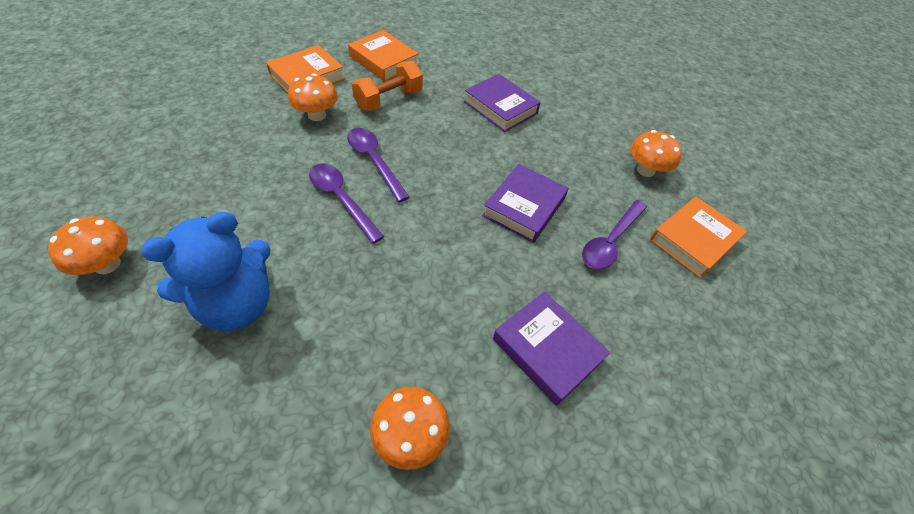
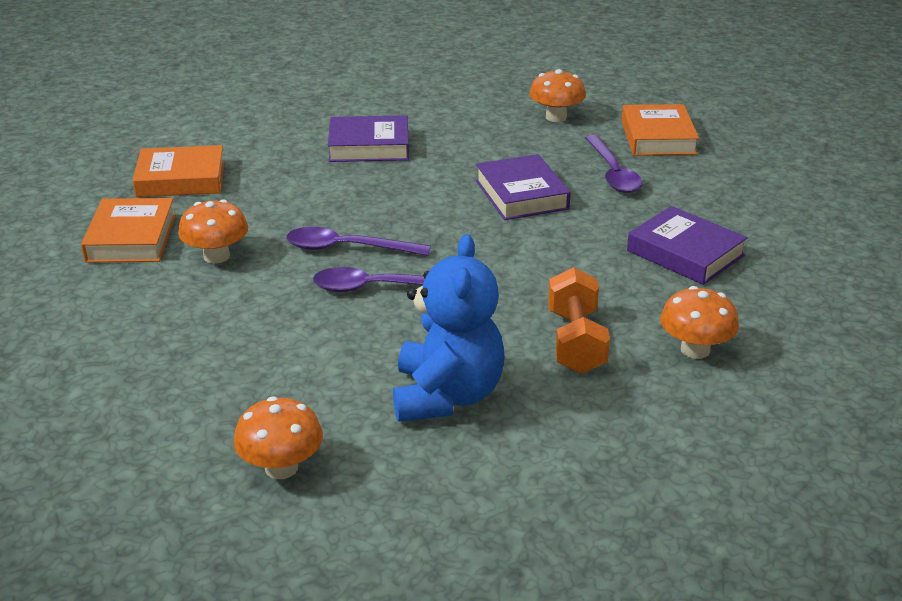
camera: 45 degrees left, 20 degrees down
(389, 100) = (258, 203): orange dumbbell -> orange dumbbell (575, 342)
(547, 349) = (685, 253): purple book -> purple book turned 45 degrees clockwise

